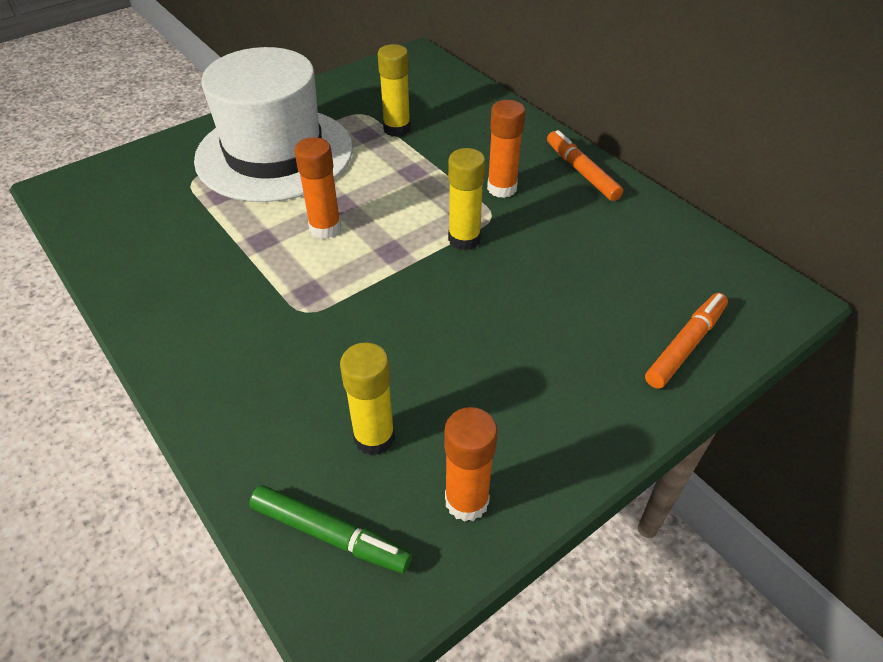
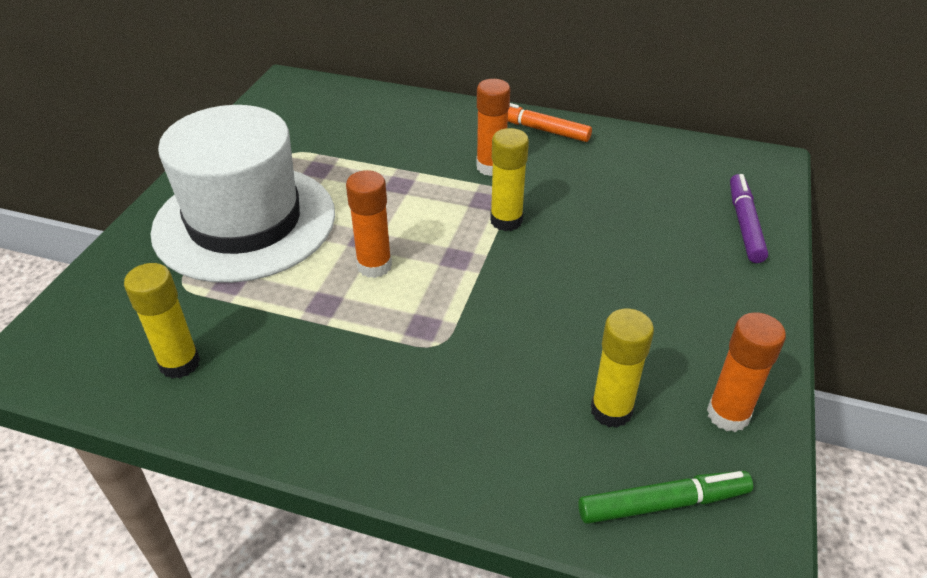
camera: 35 degrees left, 5 degrees down
(397, 129) = (343, 153): yellow glue stick -> yellow glue stick (179, 363)
(685, 345) = (744, 224): orange marker -> purple marker

